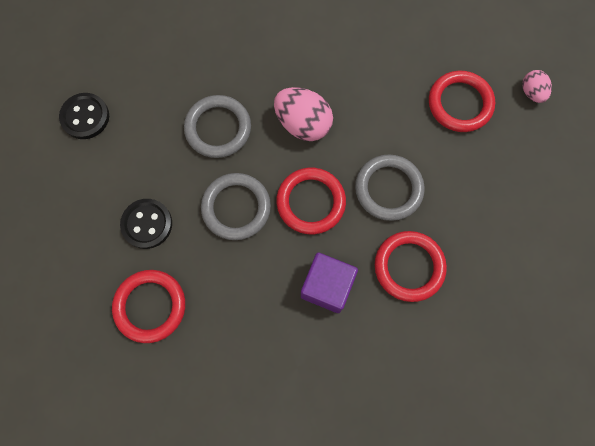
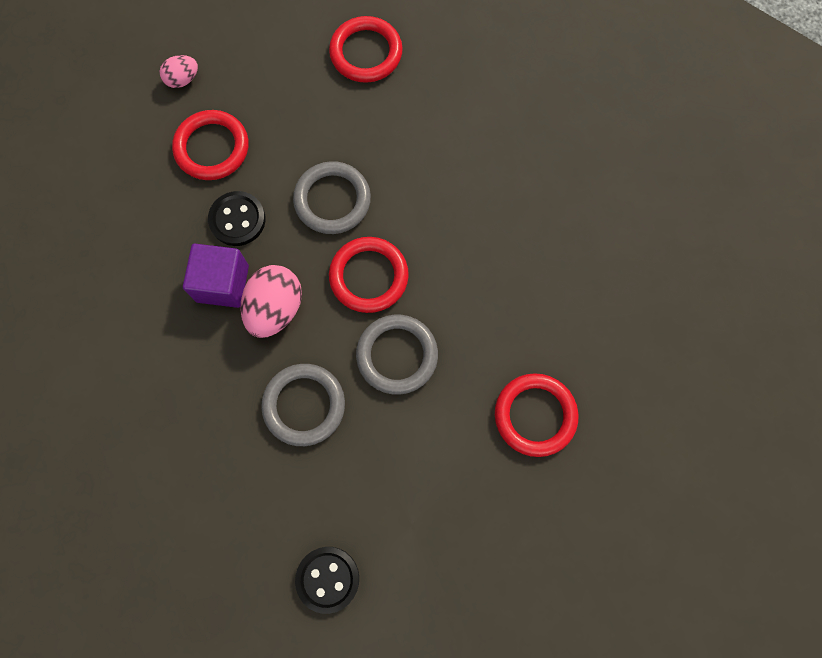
camera: 105 degrees left, 0 degrees up
(147, 224) = (444, 451): black button -> black button (237, 220)
(327, 286) = (457, 237): purple cube -> purple cube (222, 283)
(409, 267) = (413, 163): red ring -> red ring (366, 53)

